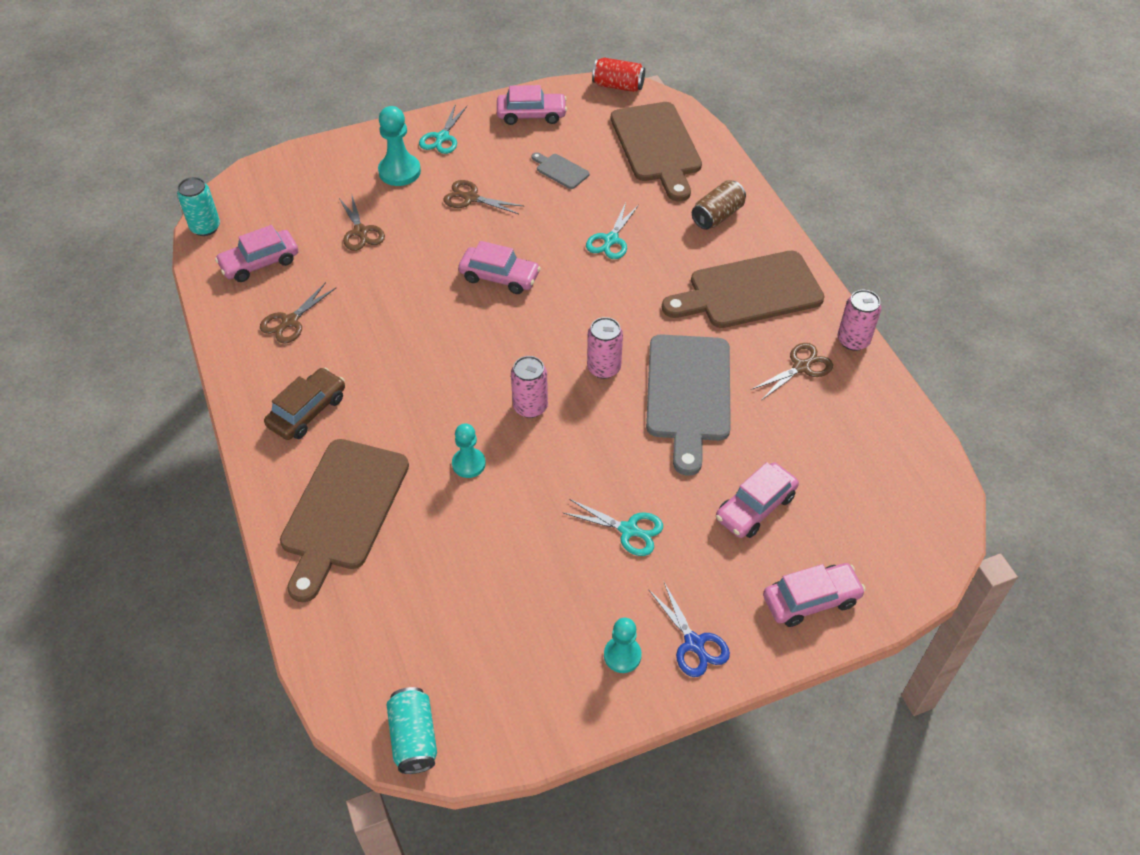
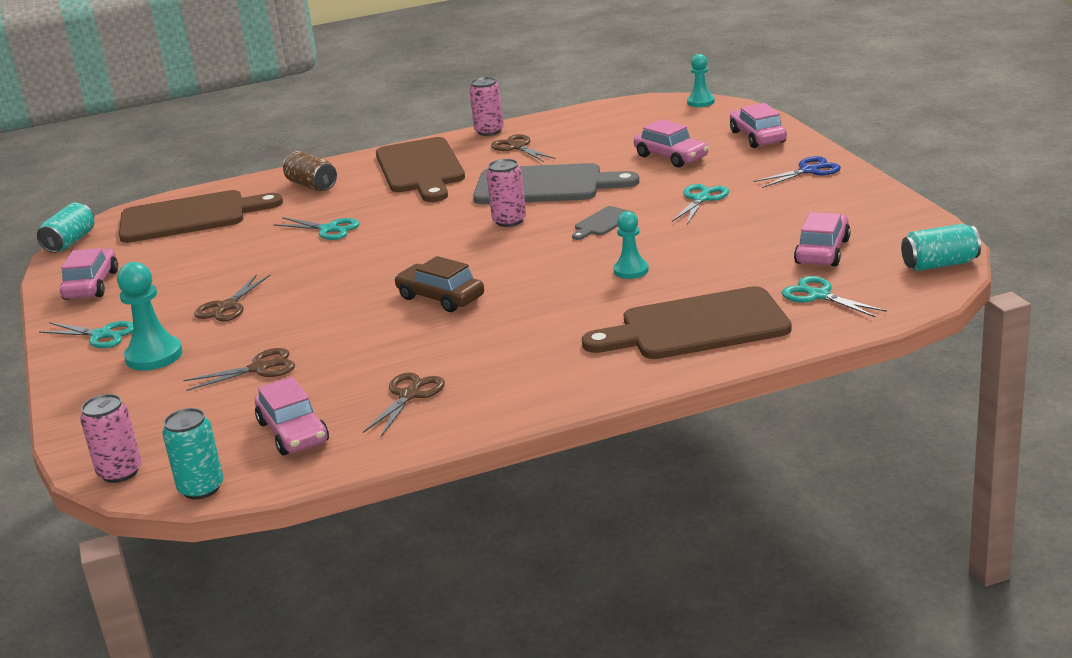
camera: 85 degrees left, 25 degrees down
(290, 322) = (409, 395): brown scissors -> brown scissors turned 105 degrees counterclockwise
(307, 411) = (558, 364): brown car -> brown car (440, 298)
(342, 510) = (696, 326): brown cutting board -> brown cutting board turned 150 degrees clockwise
(375, 614) = (818, 295): none -> turquoise scissors
(499, 277) = (367, 279): pink car -> pink car (822, 251)
(530, 407) = (557, 249): pink can -> pink can (120, 472)
(560, 170) = (203, 261): grey cutting board -> grey cutting board (602, 223)
(618, 86) = (70, 242): red can -> turquoise can
(622, 655) = (828, 194): turquoise pawn -> turquoise pawn (700, 102)

